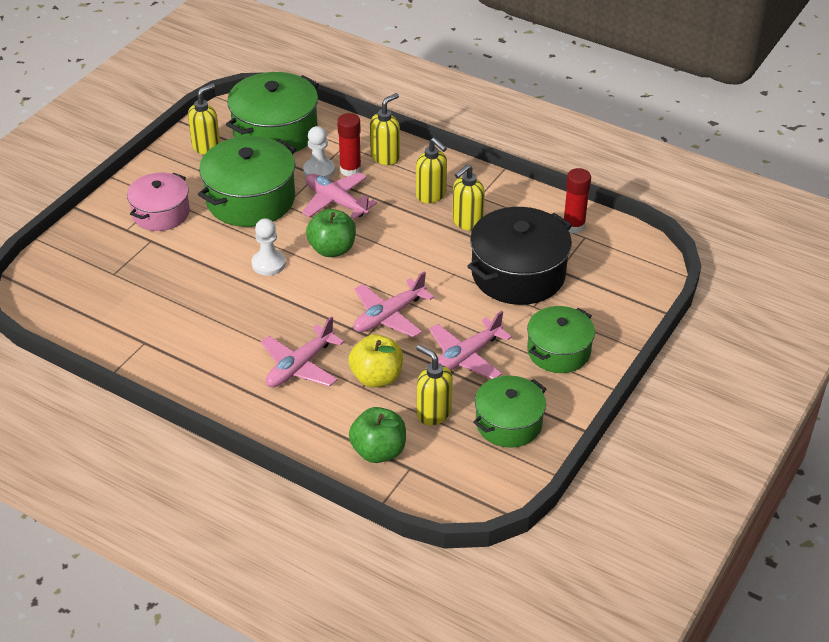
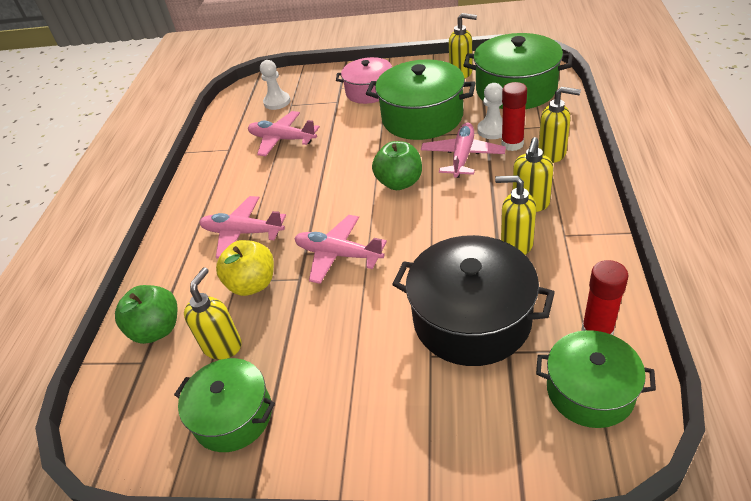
camera: 70 degrees right, 0 degrees up
(268, 264) = (354, 160): white pawn -> white pawn (277, 102)
(466, 357) = (315, 334): pink plane -> pink plane (282, 139)
(558, 351) = (371, 412): green pot -> green pot (590, 391)

